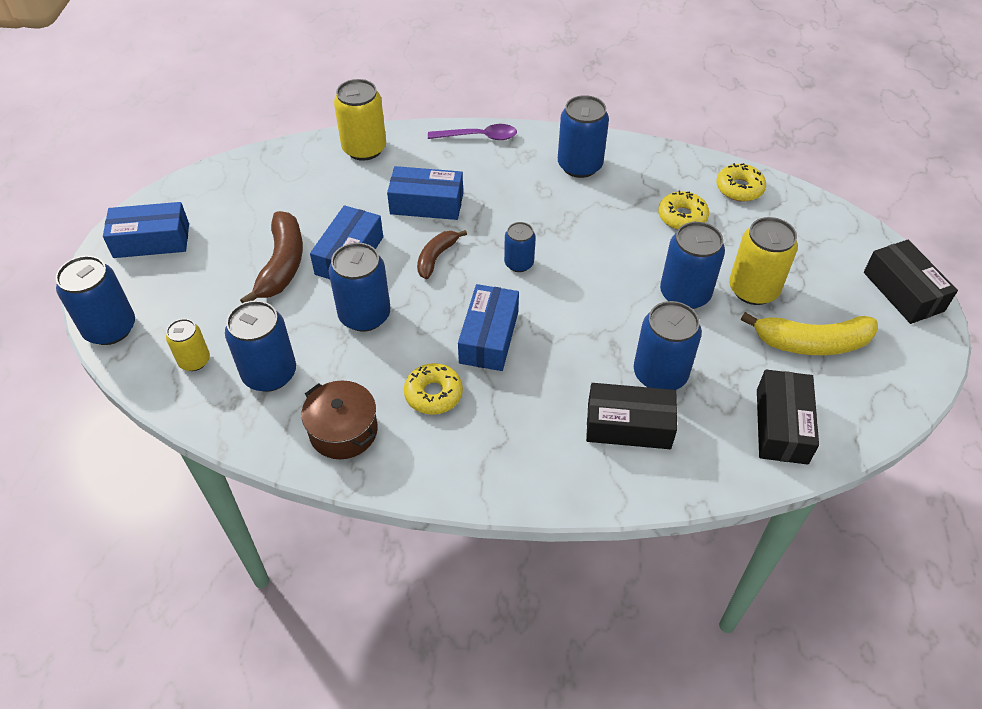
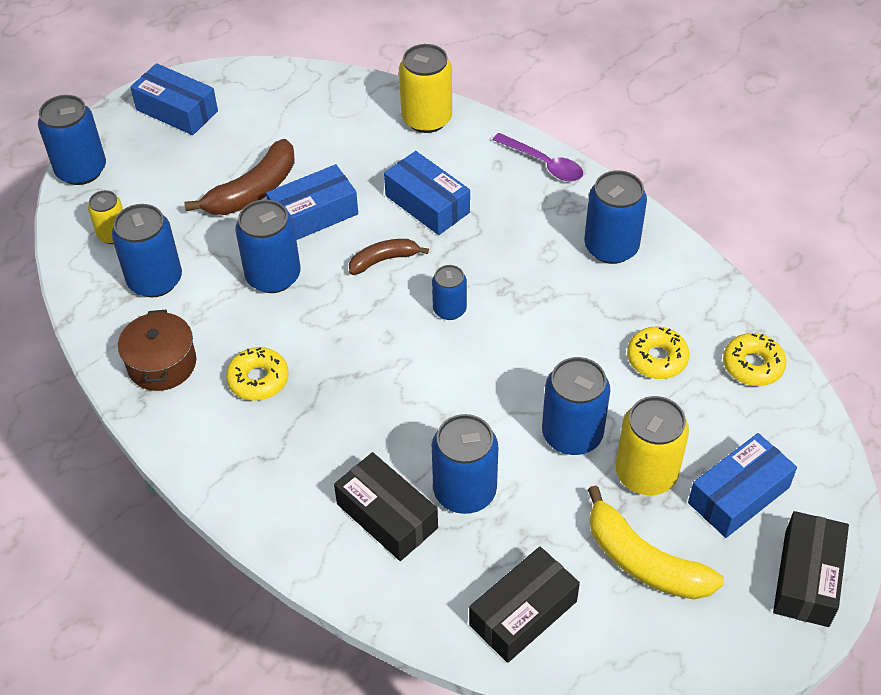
camera: 40 degrees right, 0 degrees up
(489, 337) = (353, 360): blue box -> blue box (738, 495)

